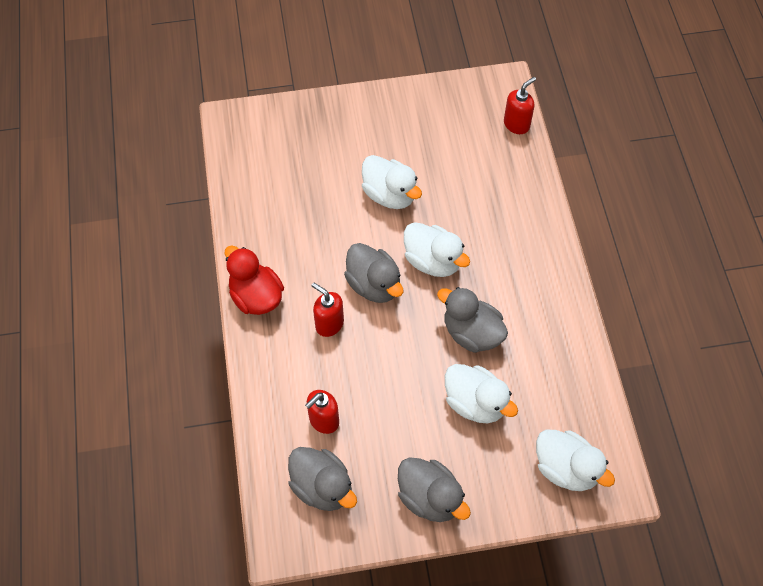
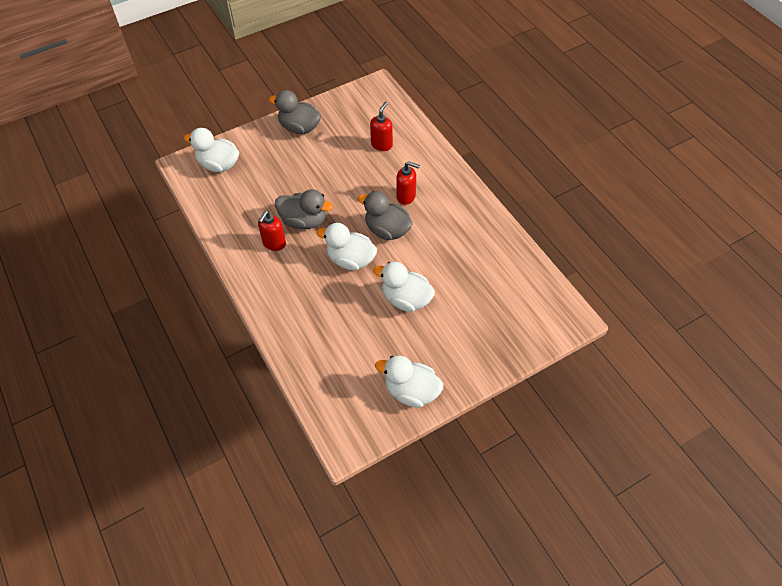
camera: 160 degrees right, 5 degrees down
(256, 297) = (466, 197): red duck -> none
(322, 487) = (366, 114): grey duck -> none
(475, 403) = (288, 181): white duck -> white duck (411, 391)
(516, 124) = (320, 402): red soap dispenser -> red soap dispenser (274, 243)

